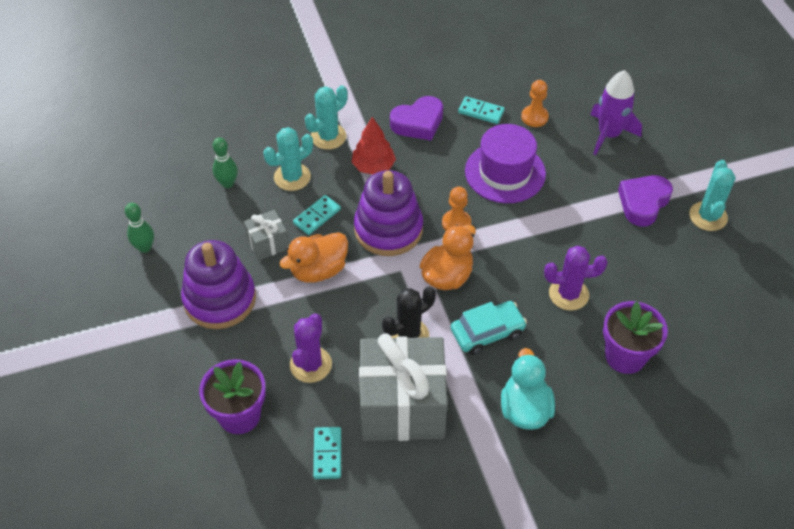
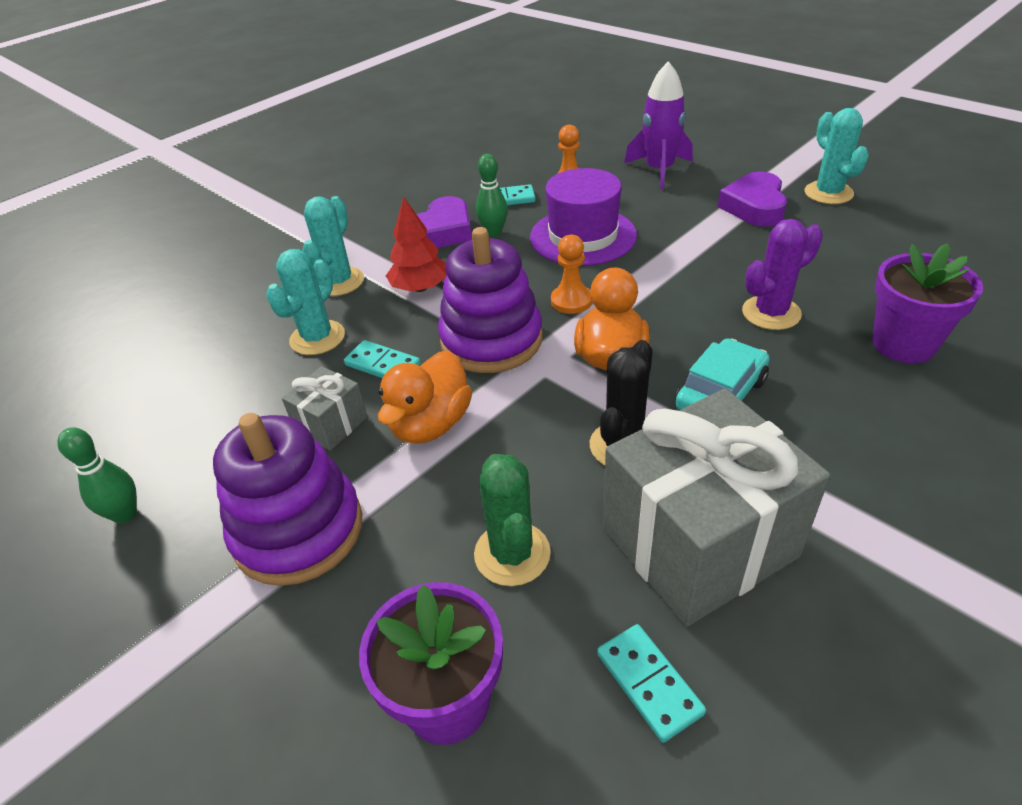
camera: 25 degrees left, 10 degrees down
(227, 183) = (225, 380): green bowling pin -> green bowling pin (493, 232)
(311, 365) = (512, 554): purple cactus -> green cactus
(317, 216) = (382, 365): turquoise domino -> turquoise domino turned 75 degrees counterclockwise
(525, 409) = (861, 459): turquoise duck -> none

